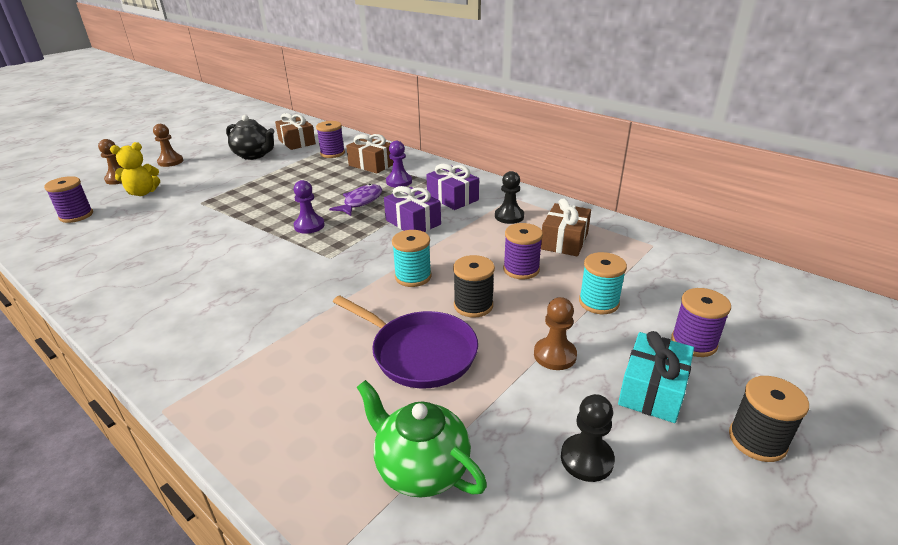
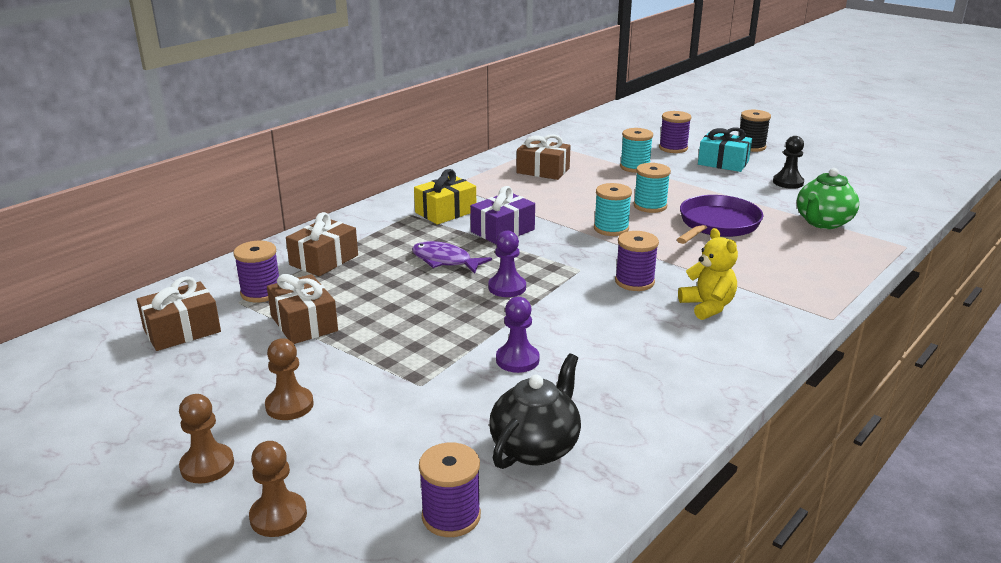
camera: 90 degrees left, 5 degrees down
(142, 193) = (364, 460): yellow teddy bear -> yellow teddy bear (707, 306)
(254, 155) = (227, 366): black teapot -> black teapot (535, 447)
(289, 167) = (304, 323): none -> brown gift
(399, 182) = (390, 241): purple pawn -> purple pawn (517, 360)
(452, 198) = (445, 212): purple gift -> yellow gift
(473, 305) = (650, 206): black spool -> turquoise spool
(509, 216) = (494, 188): black pawn -> none
(521, 269) = (592, 188): purple spool -> purple spool (634, 282)
(554, 355) = (701, 184): brown pawn -> brown pawn (289, 405)

